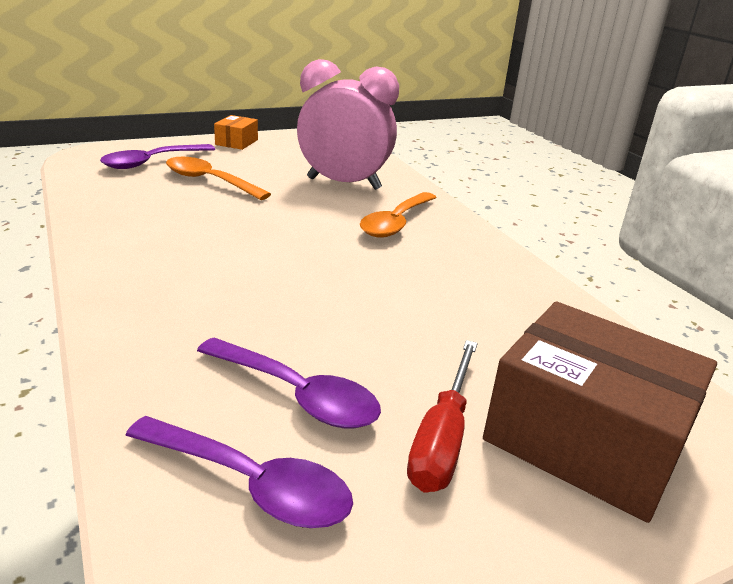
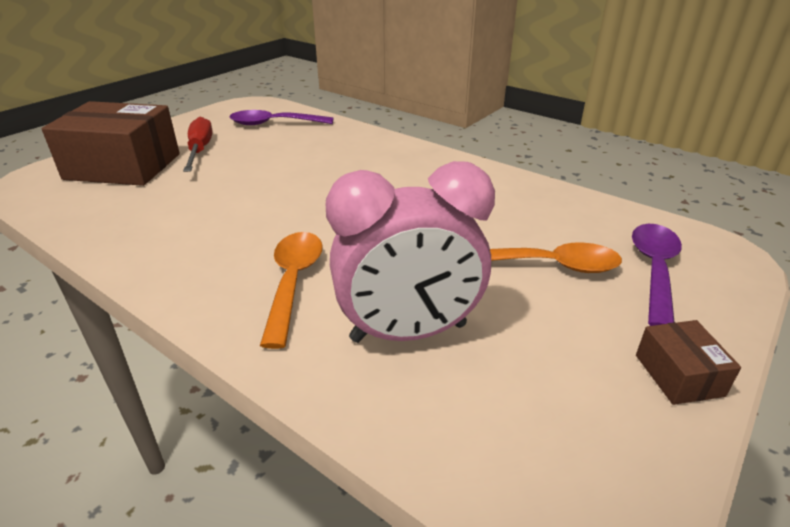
camera: 155 degrees right, 5 degrees up
(236, 142) = (678, 375): orange box -> brown box
(297, 395) = (278, 146): purple spoon -> none

